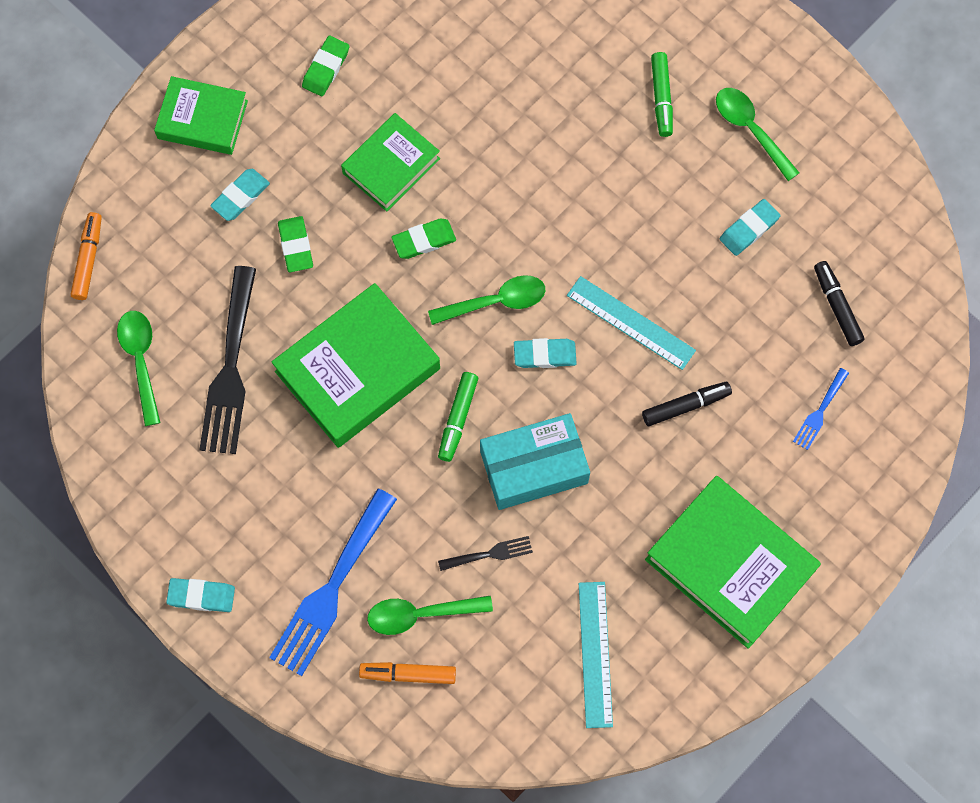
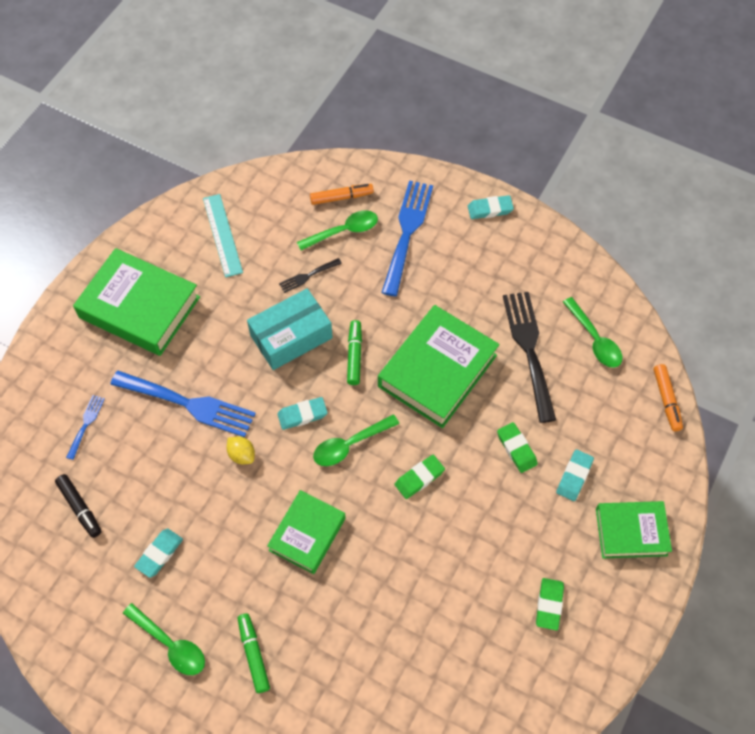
camera: 165 degrees right, 10 degrees down
(391, 166) = (465, 532): green book -> green book (307, 534)
(631, 322) = (242, 455): turquoise ruler -> yellow lemon
(685, 406) = (189, 404): black marker -> blue fork

